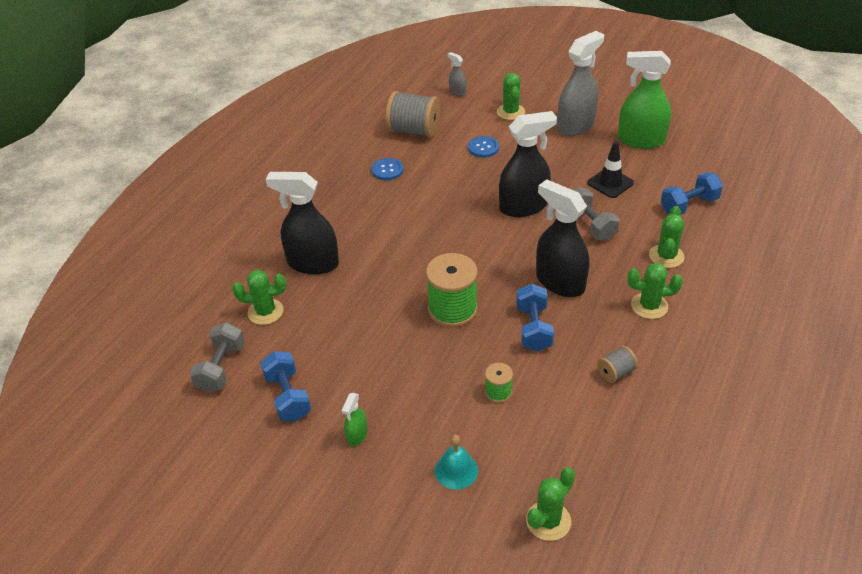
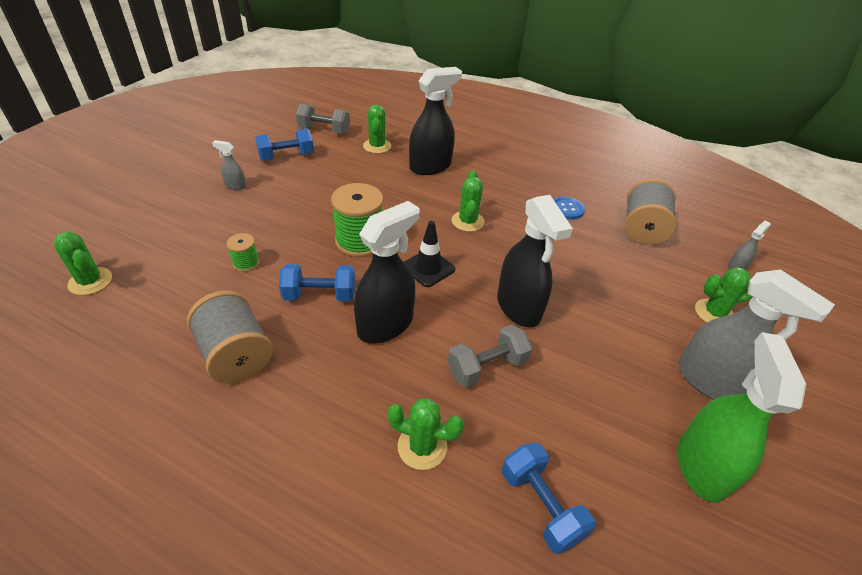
camera: 85 degrees right, 0 degrees up
(312, 263) = (430, 166): black spray bottle -> black spray bottle turned 45 degrees clockwise
(357, 435) = (235, 185): green spray bottle -> grey spray bottle
(456, 470) = (174, 232): turquoise bell -> none
(483, 148) = (626, 281): blue button -> none
(610, 183) = (580, 404): black traffic cone -> black traffic cone (428, 268)
(615, 372) = (236, 355): grey spool -> grey spool, size x1.99
(649, 306) = (330, 407): green cactus -> green cactus (467, 221)

